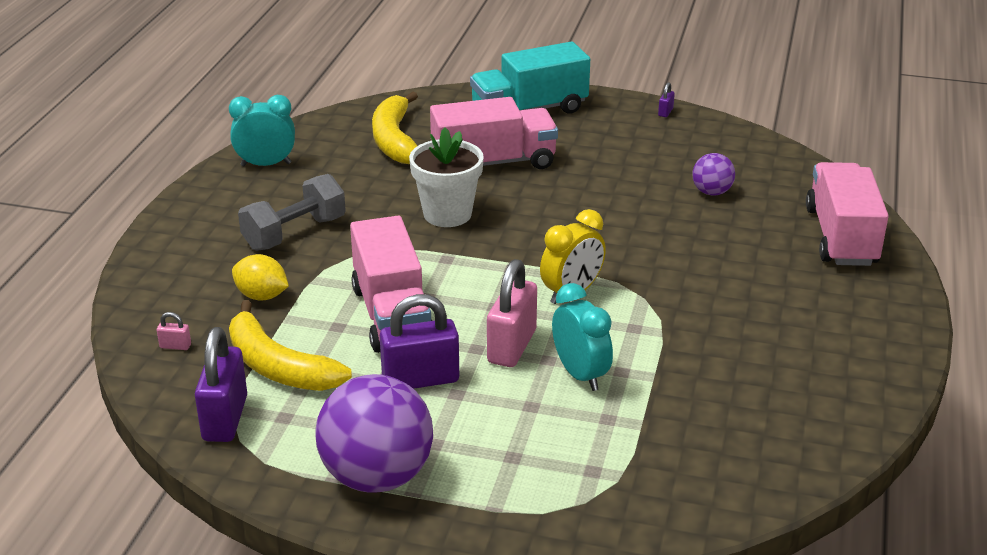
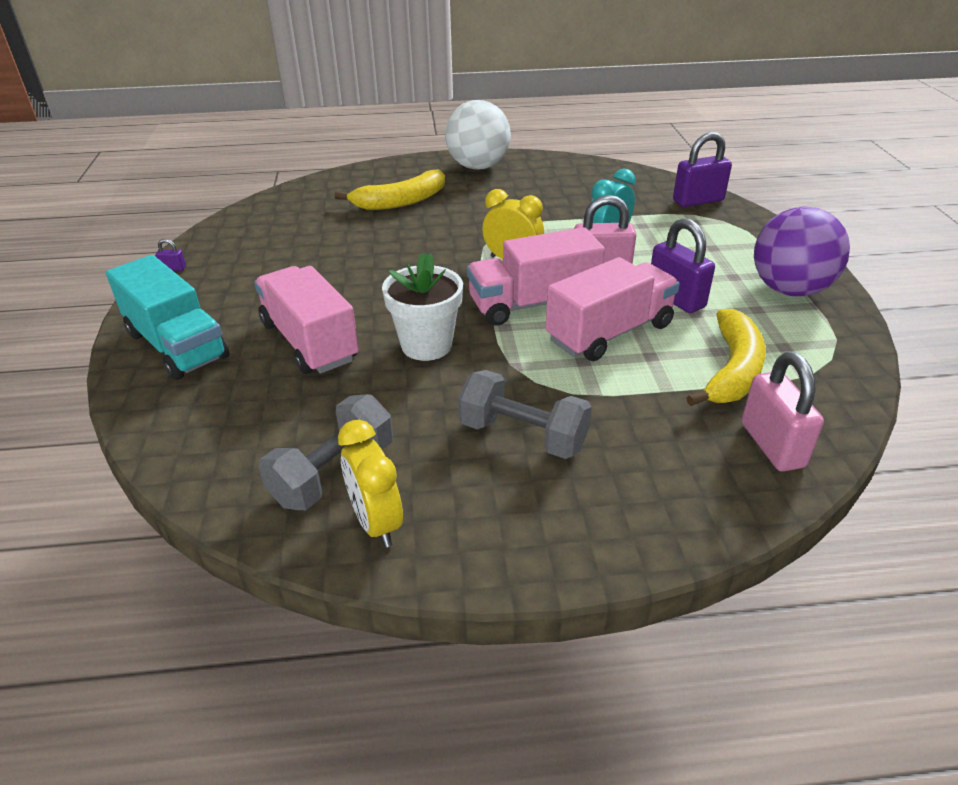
camera: 110 degrees left, 5 degrees up
(175, 346) = (772, 445): pink padlock -> pink padlock, size x2.39
(225, 418) = (820, 375): purple padlock -> purple padlock (698, 201)
(262, 296) = (647, 417): yellow lemon -> none
(266, 164) = (376, 522): turquoise clock -> yellow clock
(324, 156) = (333, 473): none -> grey dumbbell
(394, 140) = (274, 425): yellow banana -> yellow banana (401, 201)
(711, 192) = (325, 229): purple ball -> none
(841, 237) = (370, 181): pink truck -> pink truck (533, 304)
(867, 329) = (478, 166): none -> white ball

